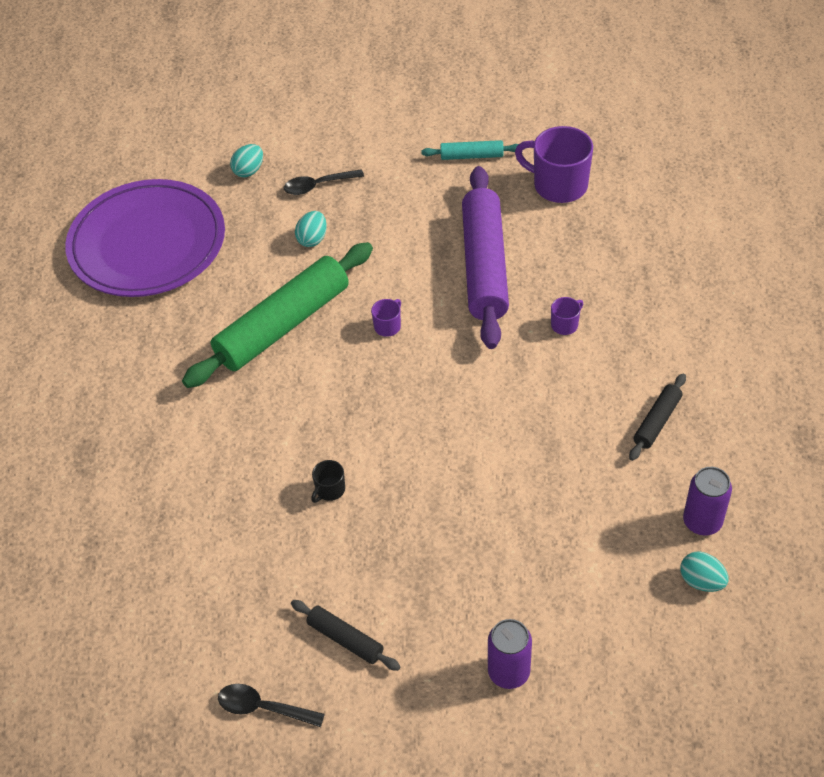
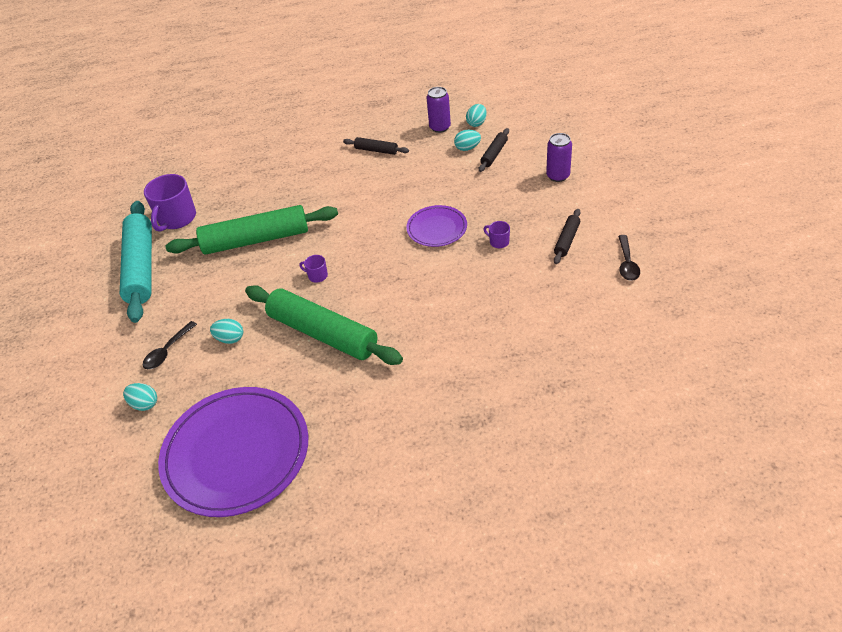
camera: 100 degrees left, 5 degrees down
(318, 186) = (167, 351): black spoon -> black spoon turned 60 degrees clockwise
(330, 490) = (464, 272): black mug -> none
(434, 473) = (437, 228): none -> purple plate
(471, 156) = (141, 267): turquoise rolling pin -> turquoise rolling pin, size x2.20
(484, 266) = (256, 240): purple rolling pin -> green rolling pin
(565, 324) = (306, 195): purple mug -> purple mug (498, 242)
(599, 588) = (494, 154): none -> black rolling pin
(628, 552) = (467, 148): none -> turquoise egg

